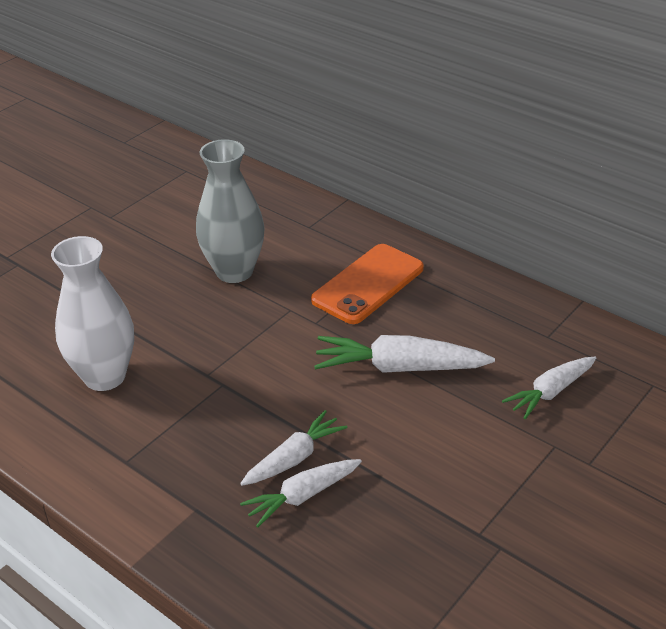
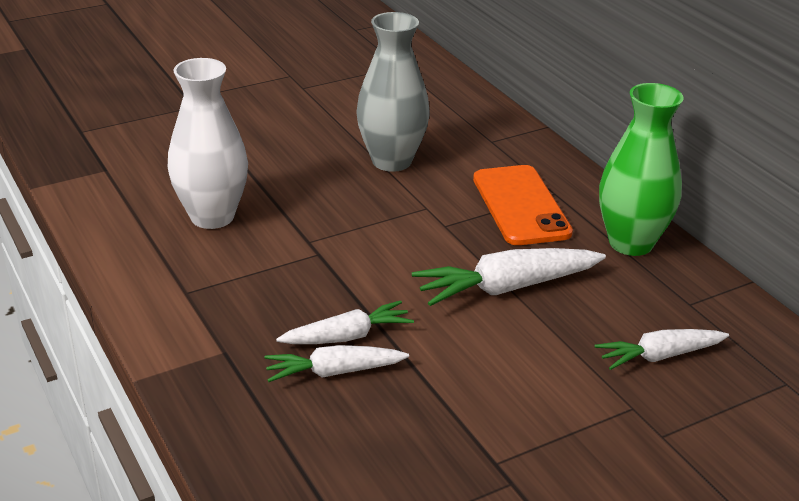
camera: 20 degrees right, 5 degrees down
(368, 284) = (520, 206): orange phone -> orange phone turned 75 degrees counterclockwise
(399, 367) = (506, 288): white carrot -> white carrot turned 45 degrees counterclockwise
(474, 293) = (631, 243): none -> green vase

